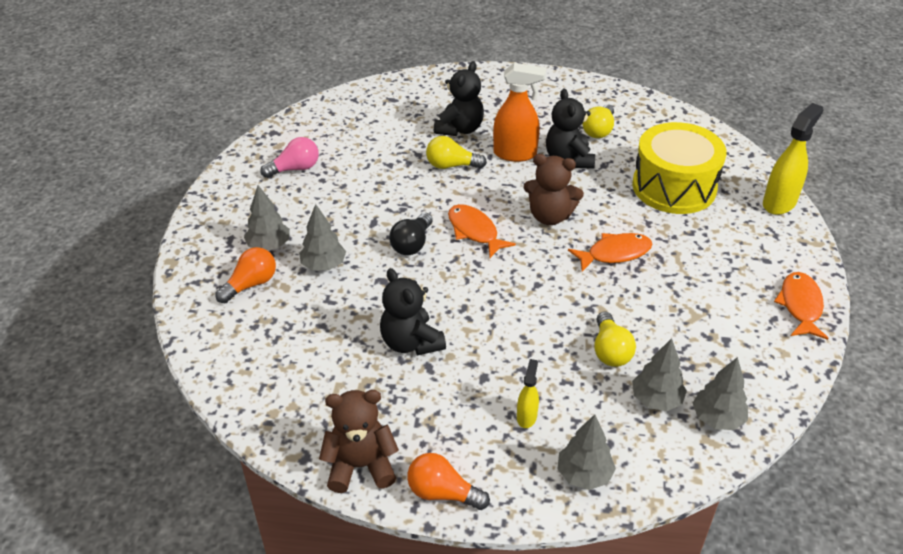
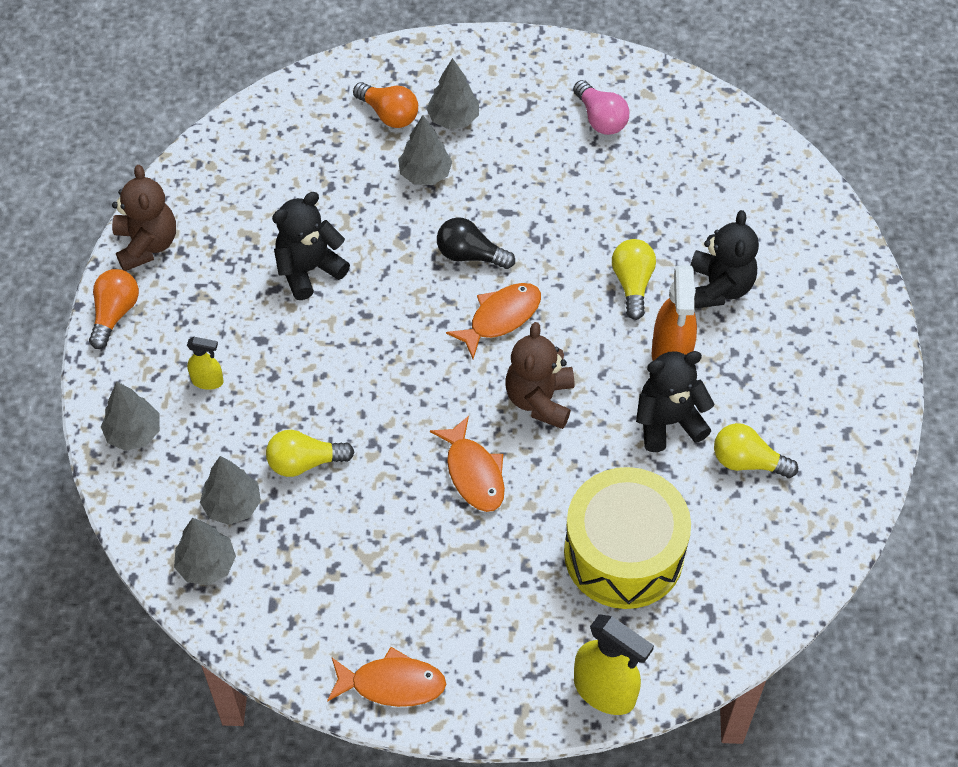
camera: 85 degrees right, 15 degrees up
(460, 129) = (719, 287): black teddy bear -> black teddy bear turned 105 degrees counterclockwise

